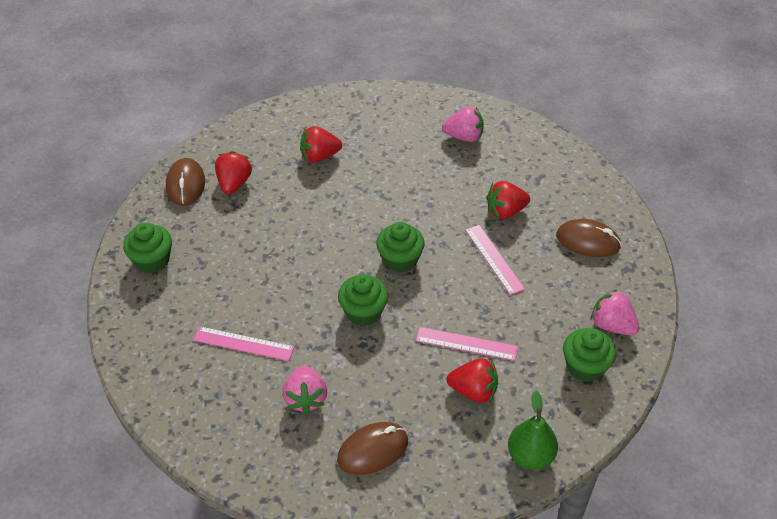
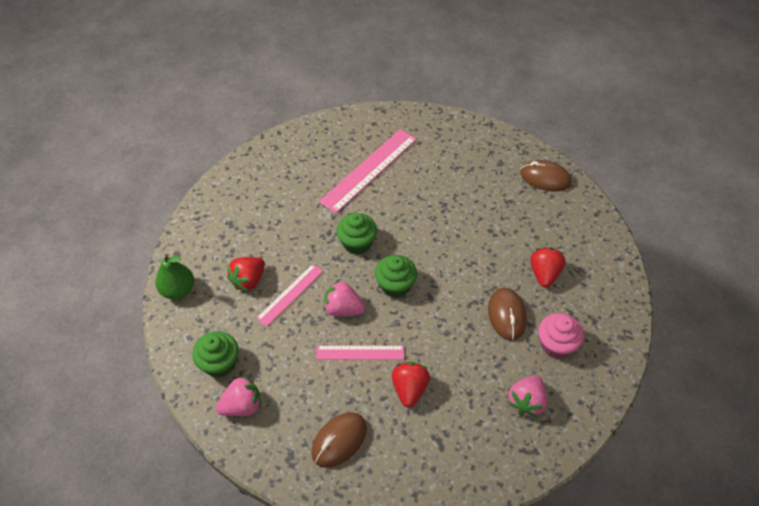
camera: 115 degrees right, 5 degrees up
(152, 260) = (472, 142): green cupcake -> none
(234, 183) = (533, 207): red strawberry -> none
(243, 343) = (369, 170): pink ruler -> pink ruler, size x1.73
(305, 398) = (305, 188): pink strawberry -> pink strawberry (343, 309)
(373, 450) = (244, 208): brown mouse -> brown mouse (507, 315)
(395, 132) = (556, 345): none -> pink cupcake

